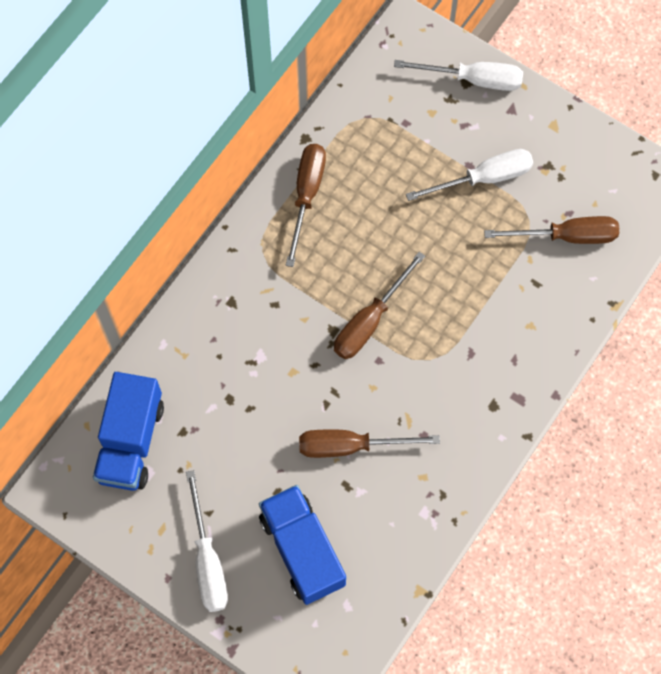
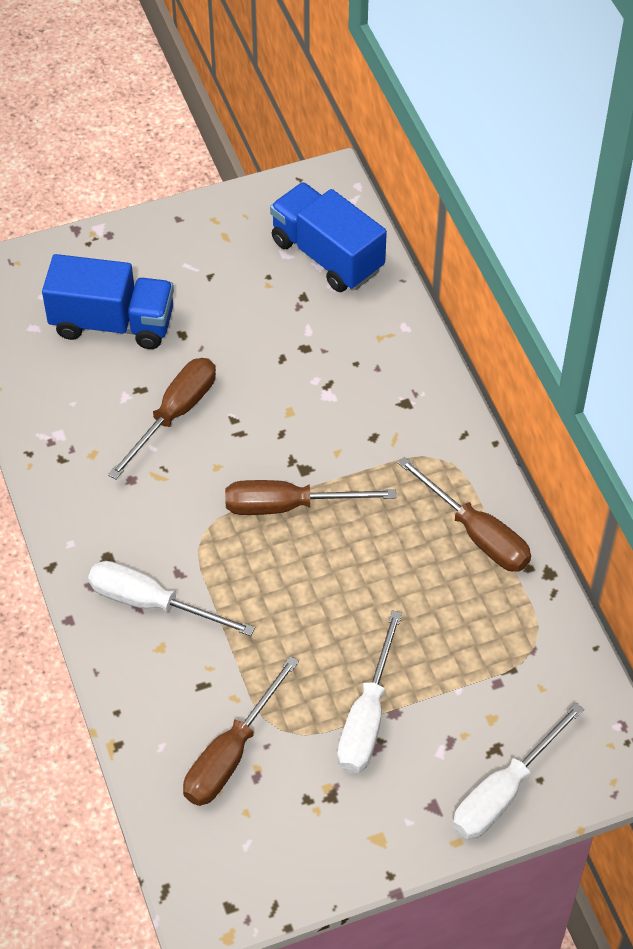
camera: 125 degrees right, 15 degrees down
(207, 560) = (167, 253): white screwdriver -> white screwdriver (152, 603)
(370, 321) = (288, 506): brown screwdriver -> brown screwdriver turned 75 degrees counterclockwise

